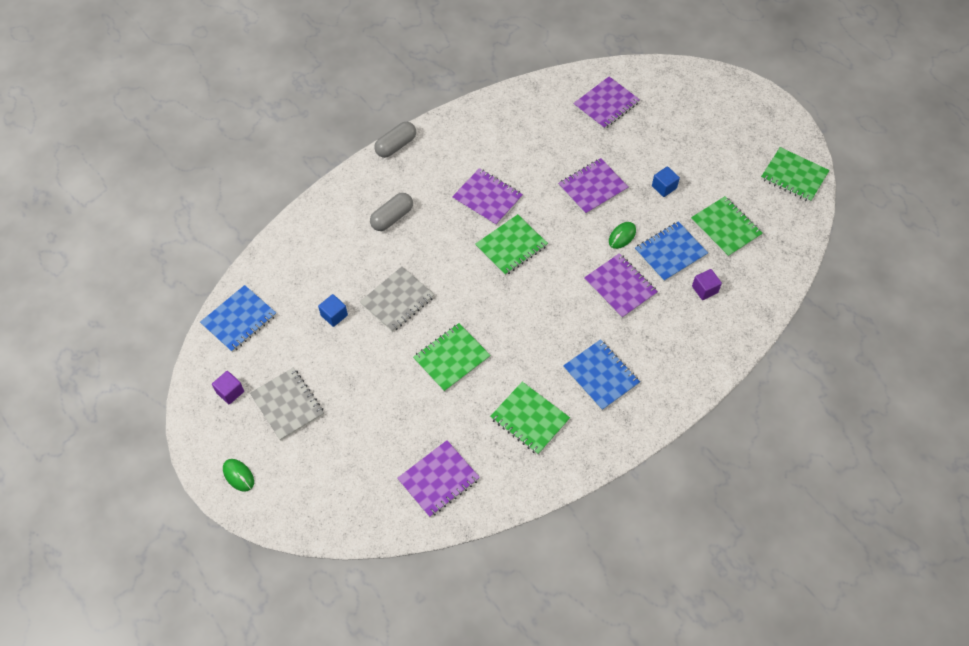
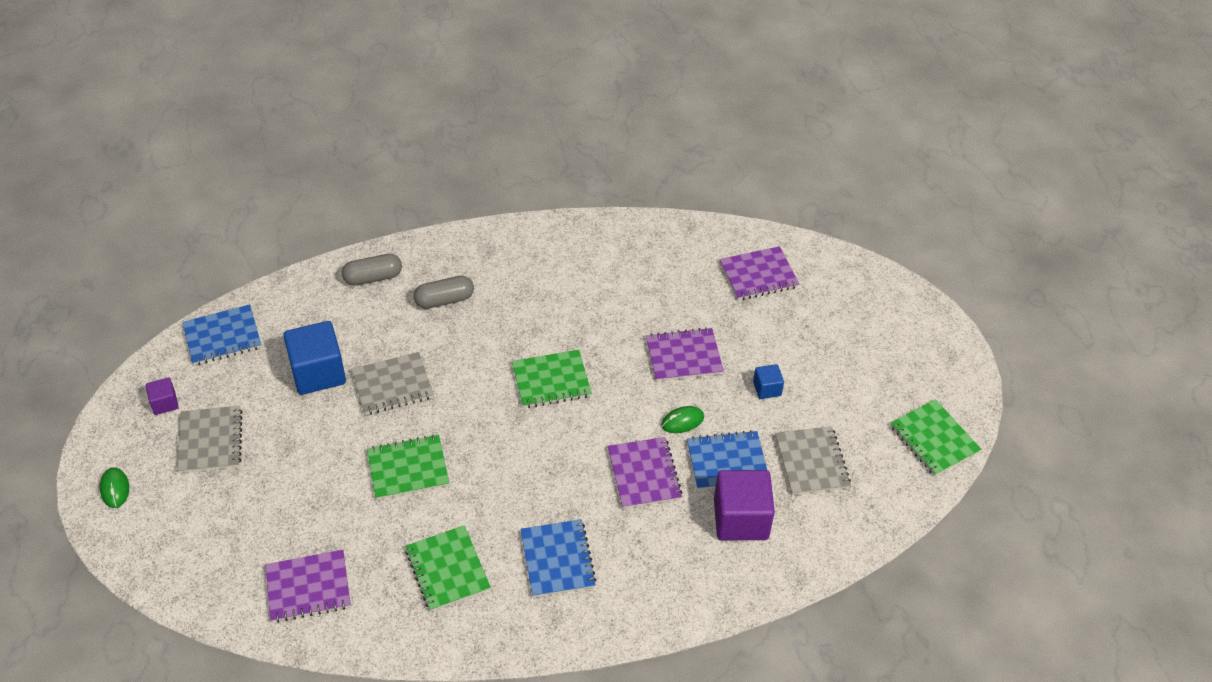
camera: 25 degrees right, 10 degrees down
(334, 315) = (318, 372): blue cube -> blue cube, size x2.02
(396, 146) = (498, 230): grey capsule -> grey capsule (373, 277)
(487, 198) = (559, 321): purple notebook -> none
(704, 289) = (741, 519): purple cube -> purple cube, size x2.02
(725, 228) = (811, 462): green notebook -> grey notebook

